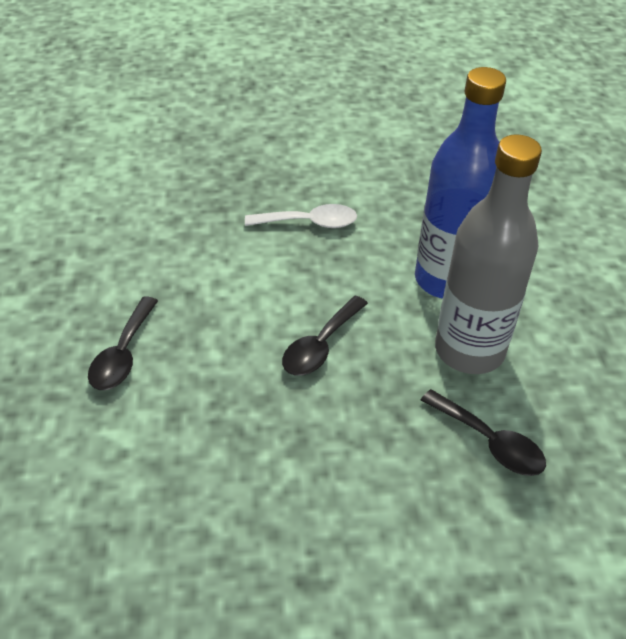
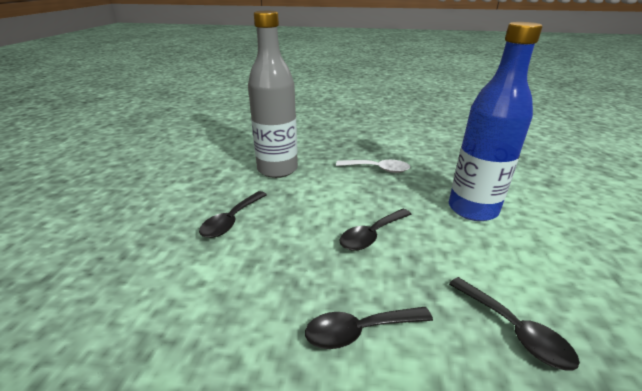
camera: 15 degrees right, 15 degrees down
(328, 475) = (359, 331): none -> black spoon
(469, 350) = (492, 255): grey bottle -> grey bottle (277, 169)

